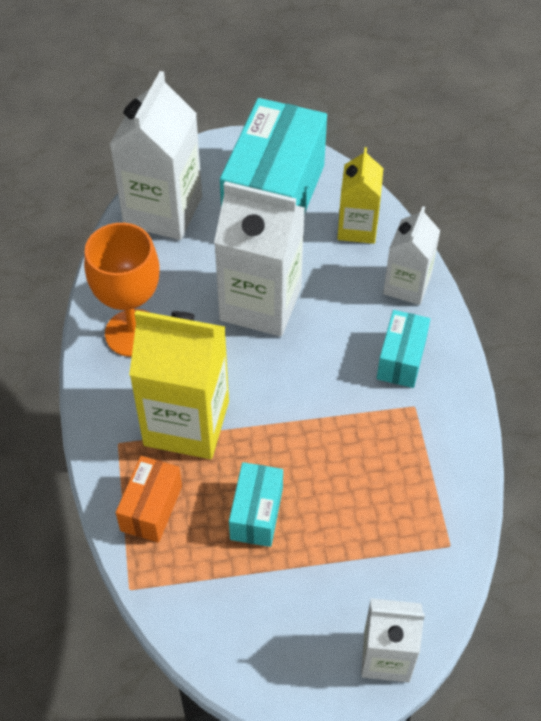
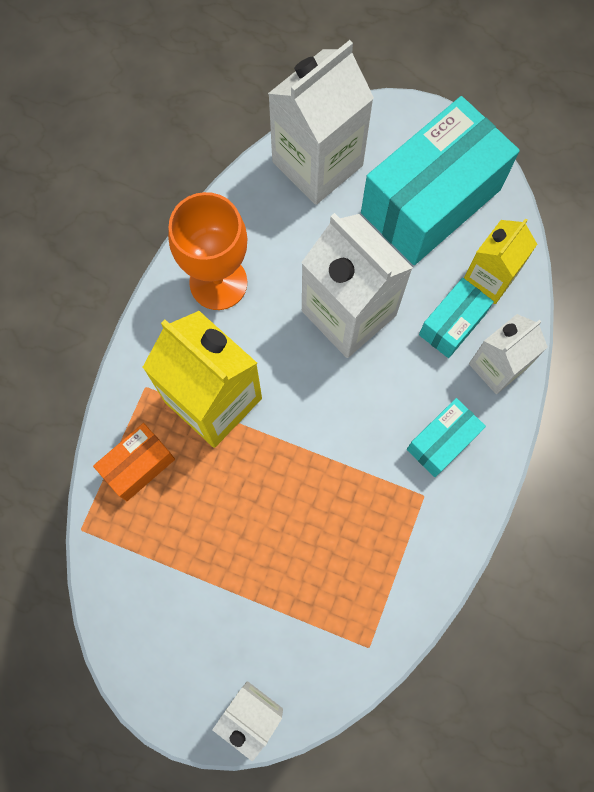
camera: 30 degrees right, 20 degrees up
(256, 513) = (222, 521): turquoise box -> turquoise box (452, 324)

